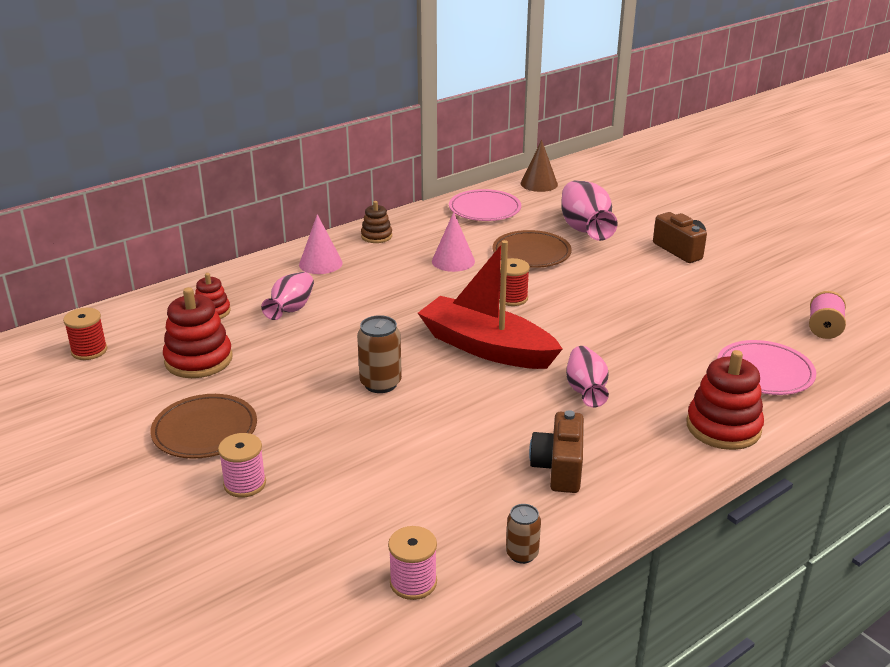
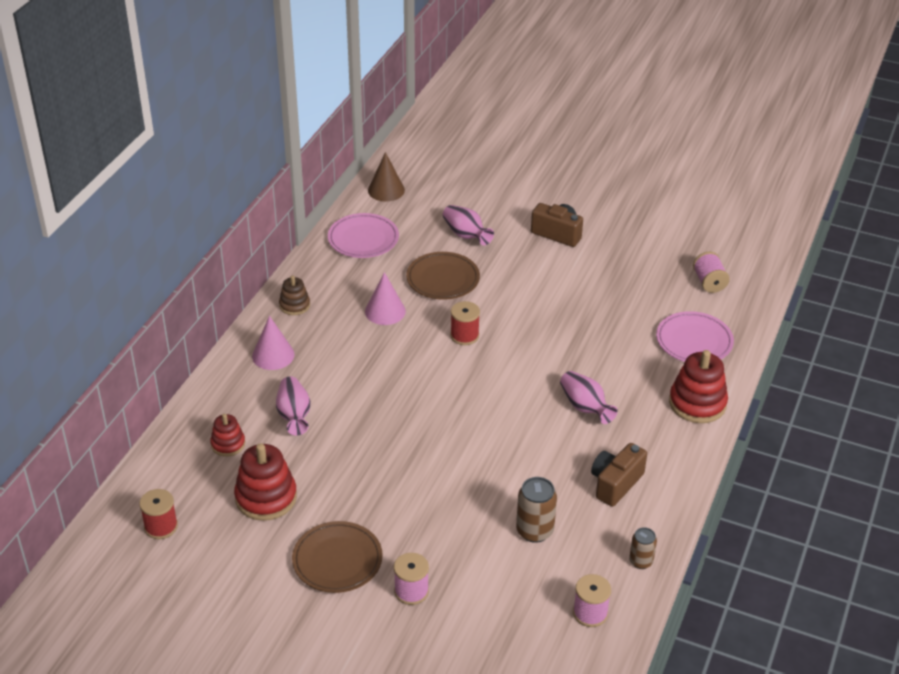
camera: 30 degrees left, 10 degrees up
(380, 383) = (432, 461): brown can -> brown can (534, 531)
(486, 347) = (484, 394): red boat -> none
(559, 468) = (615, 483): brown camera -> brown camera turned 60 degrees clockwise
(585, 229) = (466, 235): pink vase -> pink vase, size x0.65

